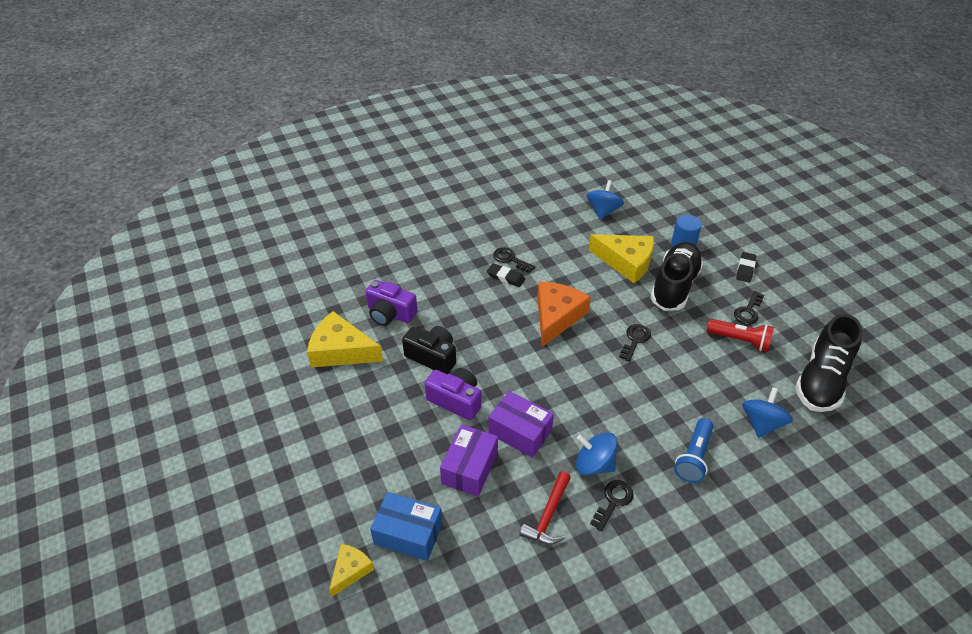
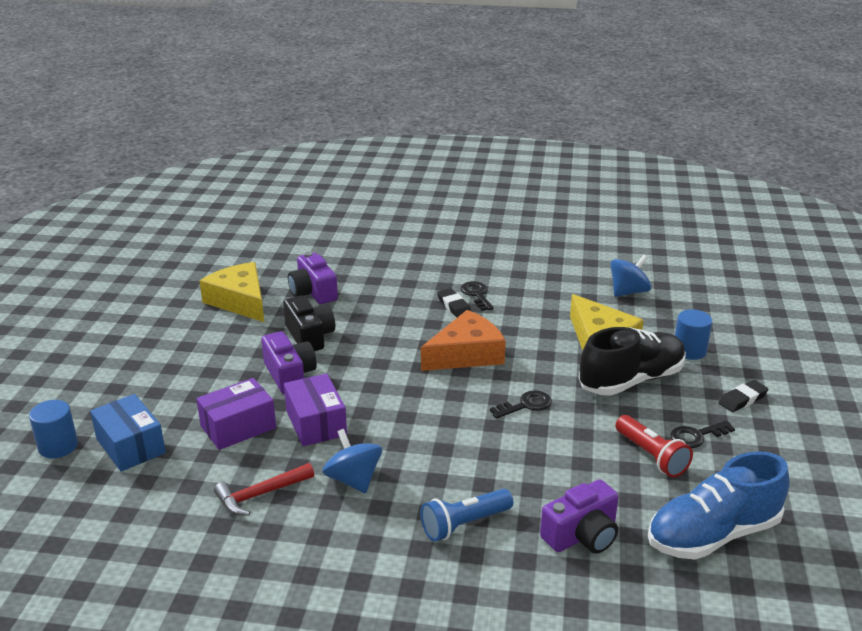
camera: 35 degrees right, 15 degrees down
(350, 570) = (58, 446): yellow cheese -> blue cylinder
(613, 501) = (334, 516): black key -> none
(761, 423) = (582, 535): blue spinning top -> purple camera
(821, 380) = (713, 534): black shoe -> blue shoe

